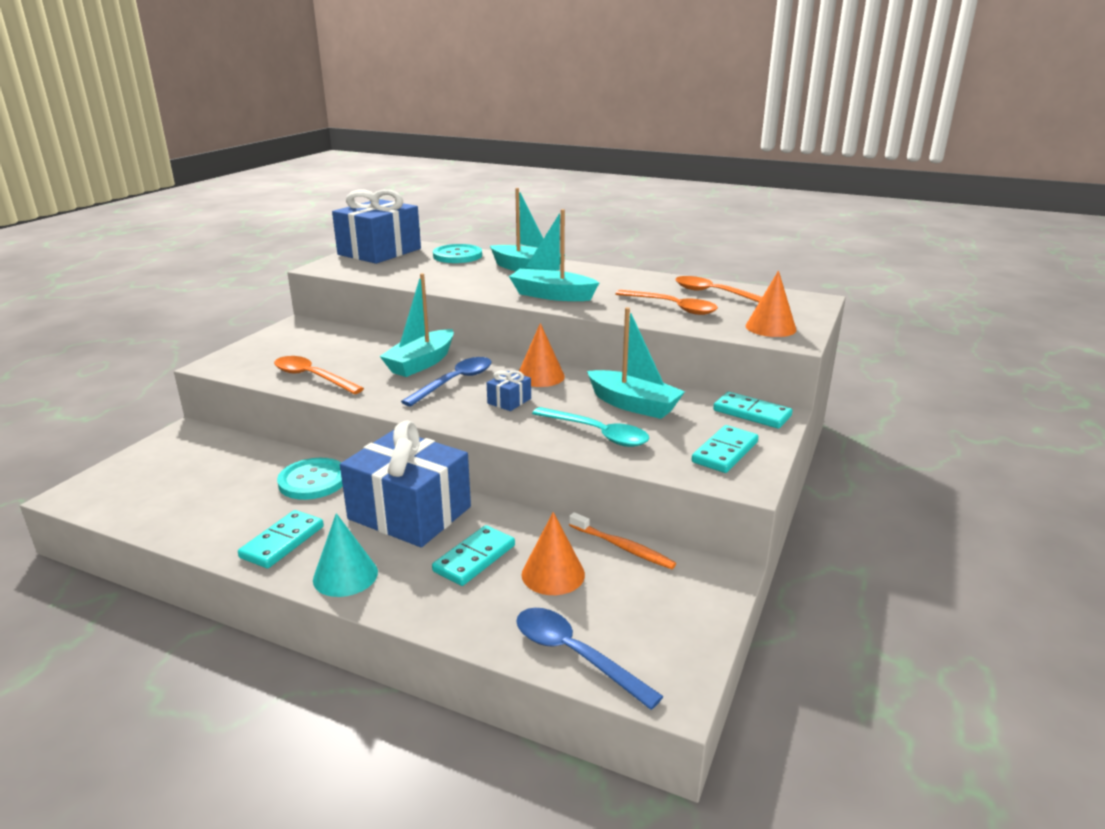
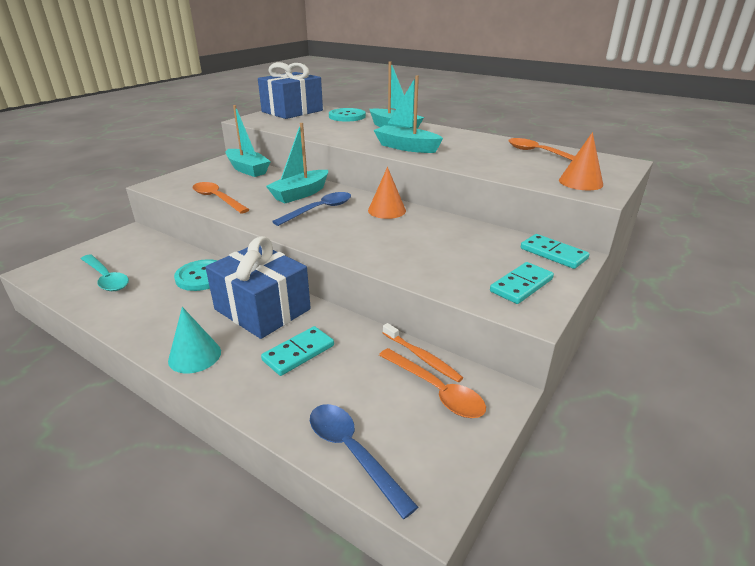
camera: 10 degrees right, 5 degrees up
(282, 542) = (160, 322): turquoise domino -> none
(509, 401) = (355, 227): blue gift -> none
(553, 574) = (357, 374): orange cone -> none
(597, 434) = (416, 260): turquoise spoon -> turquoise spoon (106, 278)
(633, 405) = (454, 238): turquoise boat -> turquoise boat (247, 169)
(672, 307) = (500, 161): orange spoon -> orange spoon (436, 390)

